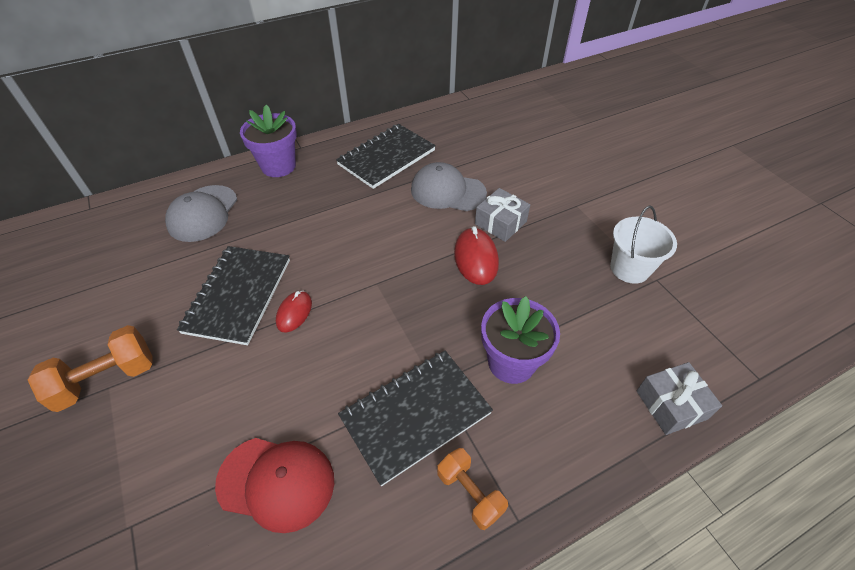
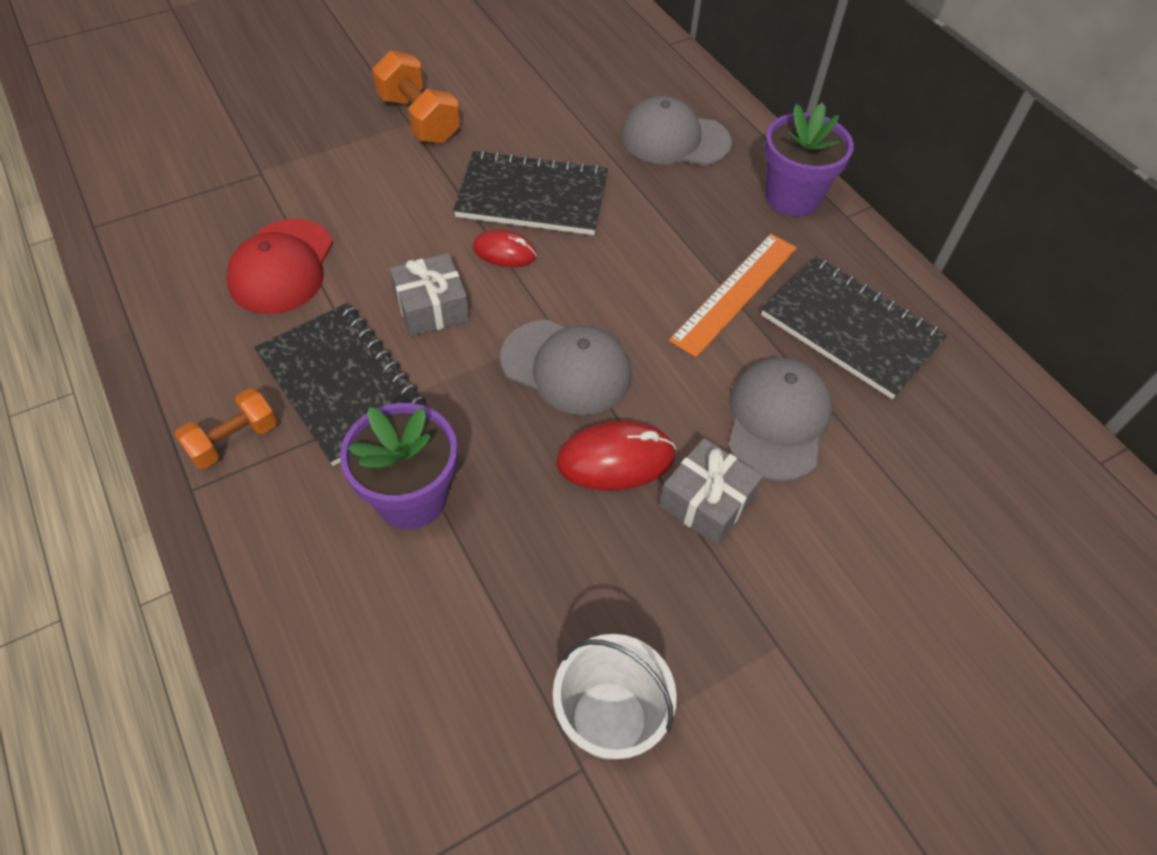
camera: 85 degrees right, 5 degrees up
(354, 198) = (735, 293): none -> orange ruler
(406, 279) = (566, 367): none -> grey cap
(671, 404) = (315, 722): grey gift -> grey gift (432, 307)

